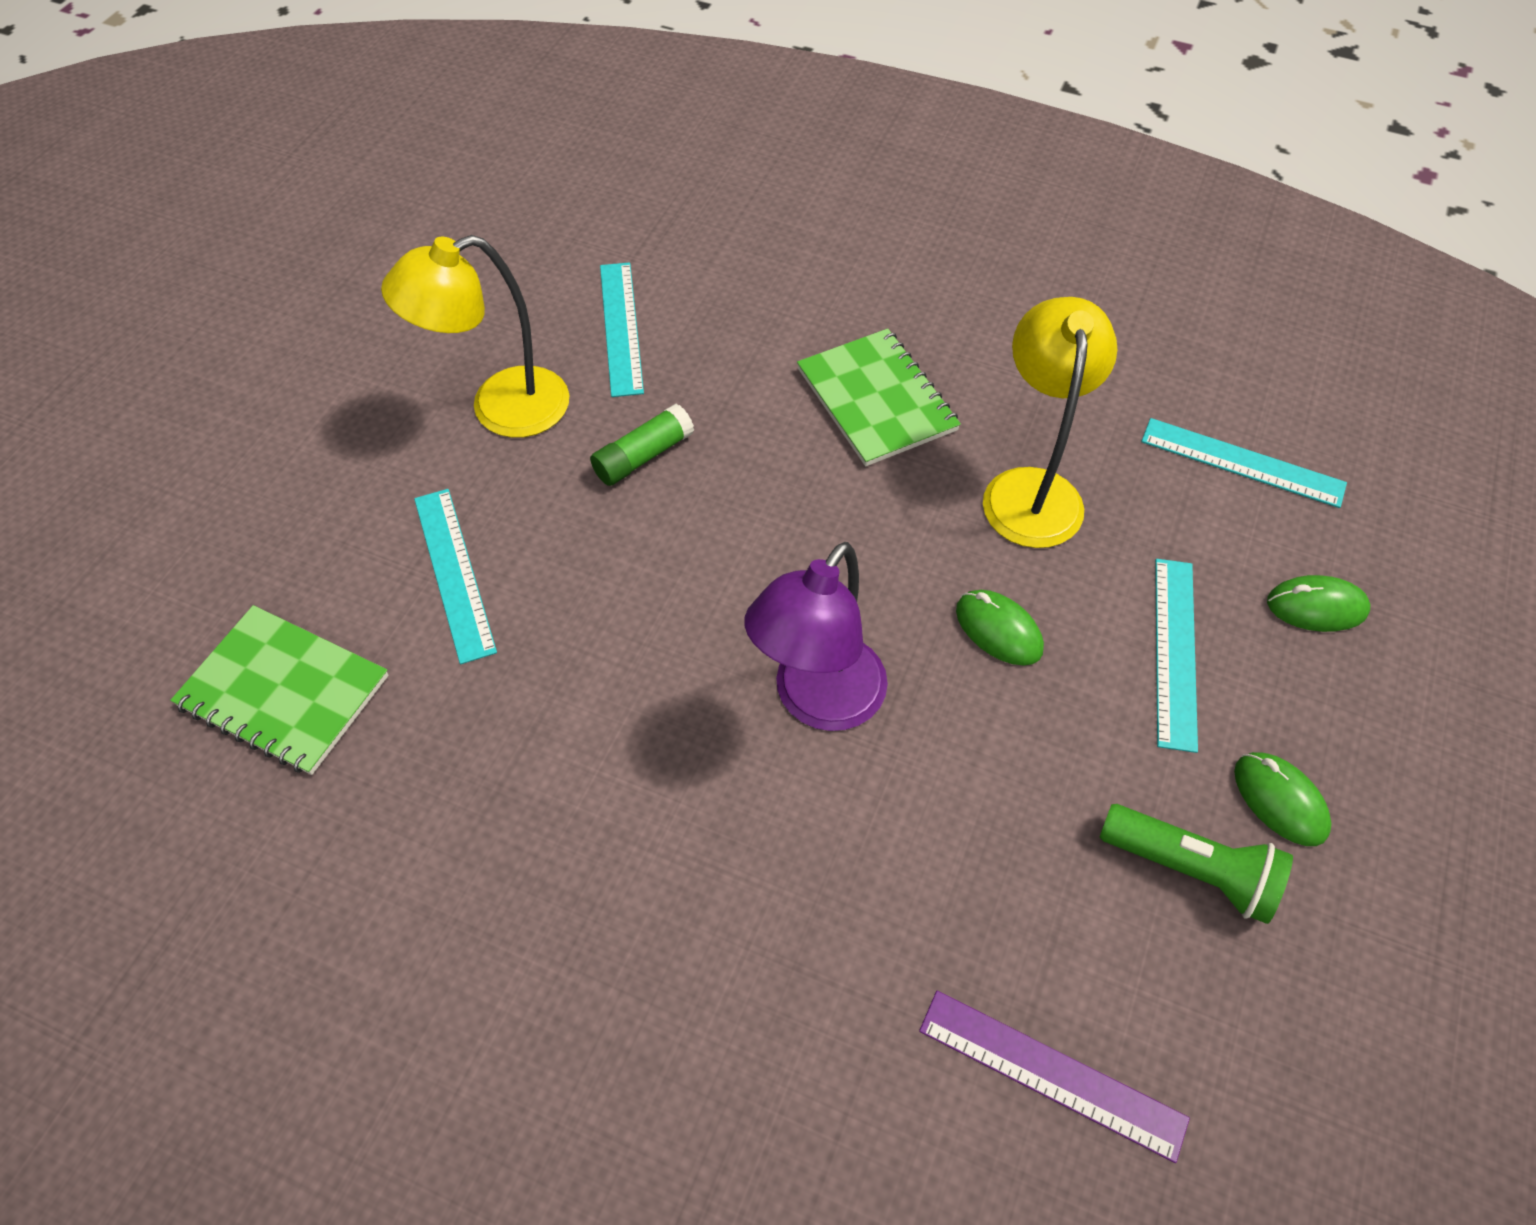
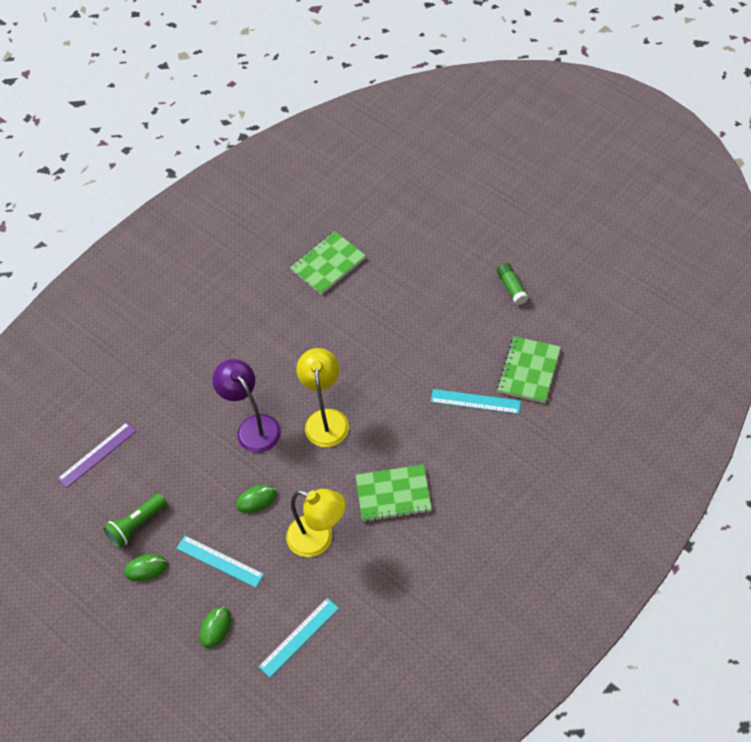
camera: 115 degrees right, 0 degrees up
(453, 573) = (359, 320): turquoise ruler -> none
(500, 409) = (440, 347): yellow lamp -> yellow lamp (326, 419)
(528, 268) = (528, 371): none -> green notebook
(643, 456) = (394, 394): green glue stick -> green glue stick (512, 288)

